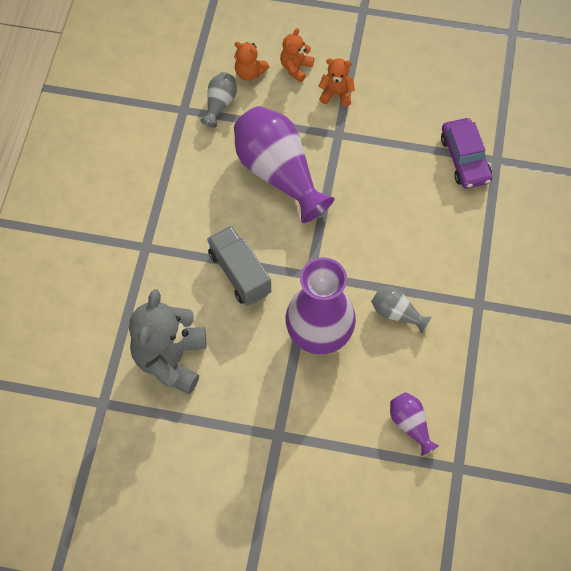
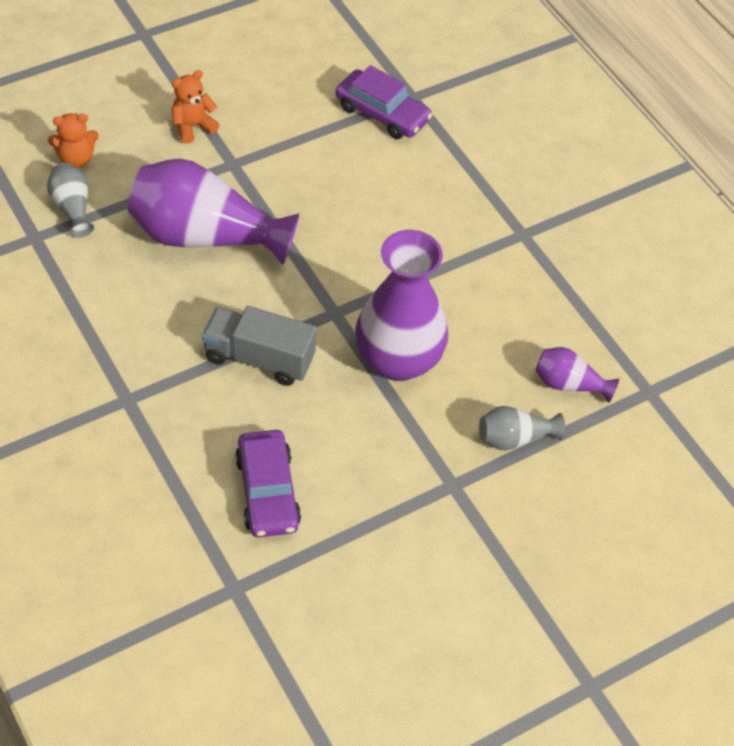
camera: 45 degrees left, 10 degrees down
(171, 359) = (267, 491): grey teddy bear -> purple car
(296, 68) = (124, 126): orange teddy bear -> none
(396, 313) = (455, 292): grey vase -> grey vase (514, 438)

